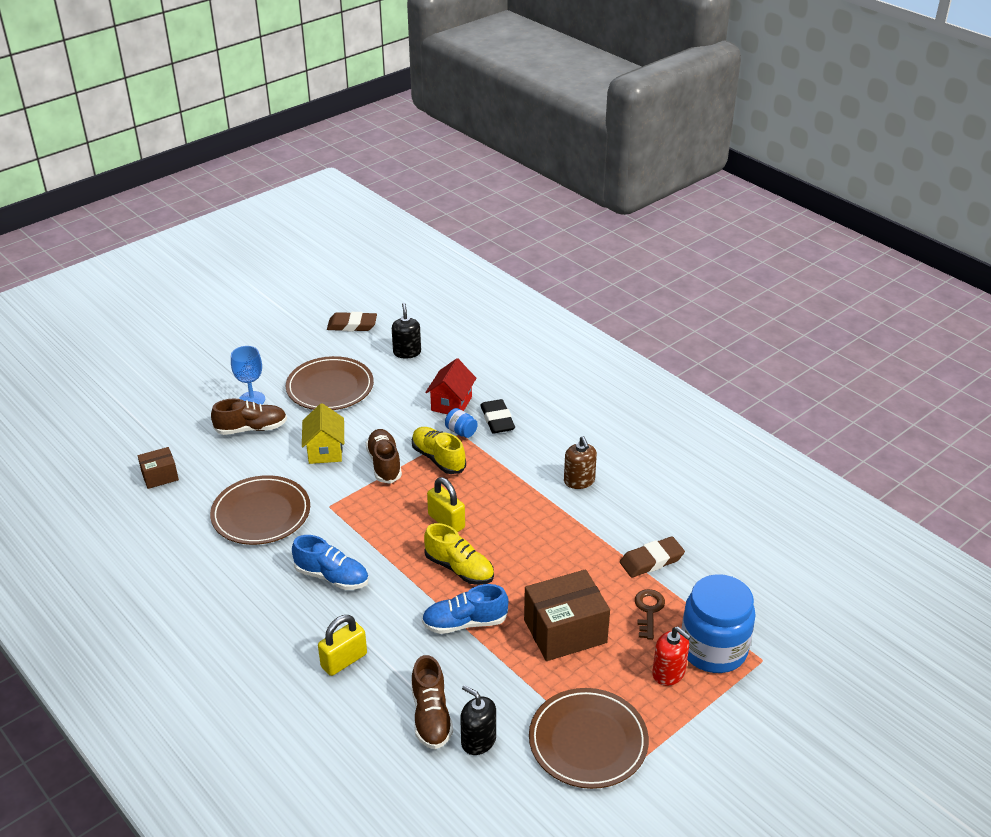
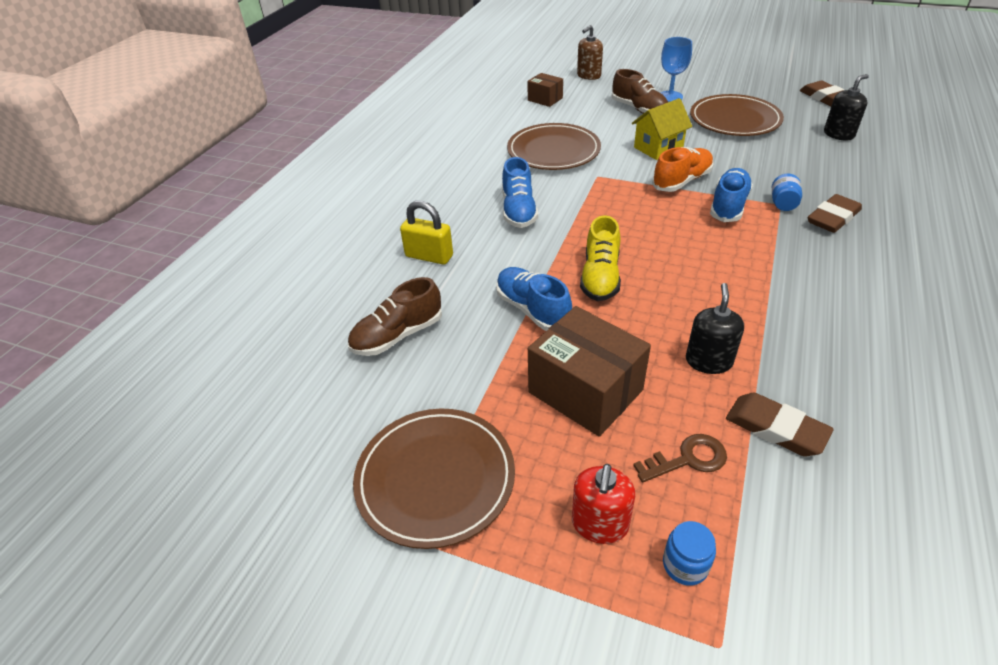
camera: 65 degrees right, 5 degrees up
(384, 464) = (681, 181): brown shoe -> orange shoe
(438, 458) = (728, 206): yellow shoe -> blue shoe
(446, 521) = (653, 244): yellow padlock -> none
(451, 404) = (811, 183): red house -> none
(478, 740) = (385, 382): black soap dispenser -> black soap dispenser (708, 361)
(497, 420) = (832, 218): black eraser -> brown eraser
(579, 481) = (826, 311): brown soap dispenser -> brown soap dispenser (588, 75)
(713, 649) = (685, 565): blue jar -> blue jar, size x0.41

